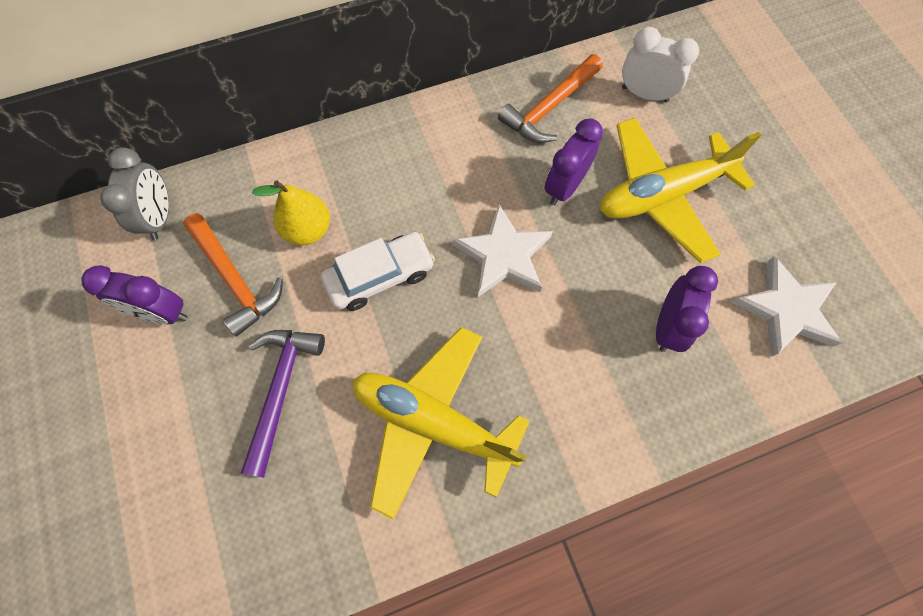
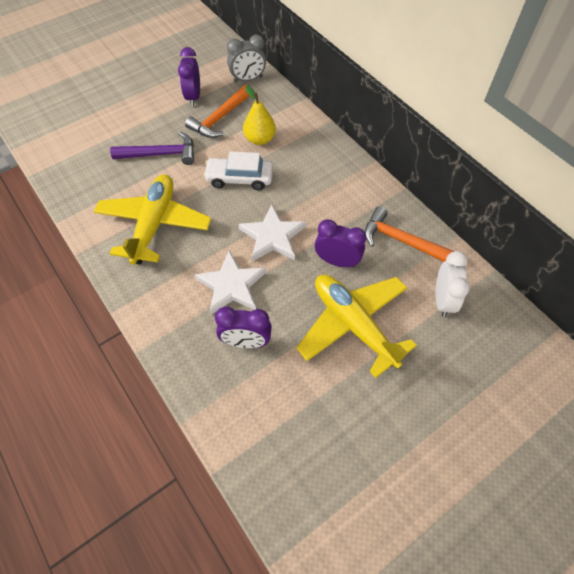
camera: 75 degrees right, 10 degrees down
(380, 276) = (239, 179): white car -> white car turned 135 degrees clockwise
(786, 309) = (281, 425): white star -> white star (231, 285)

